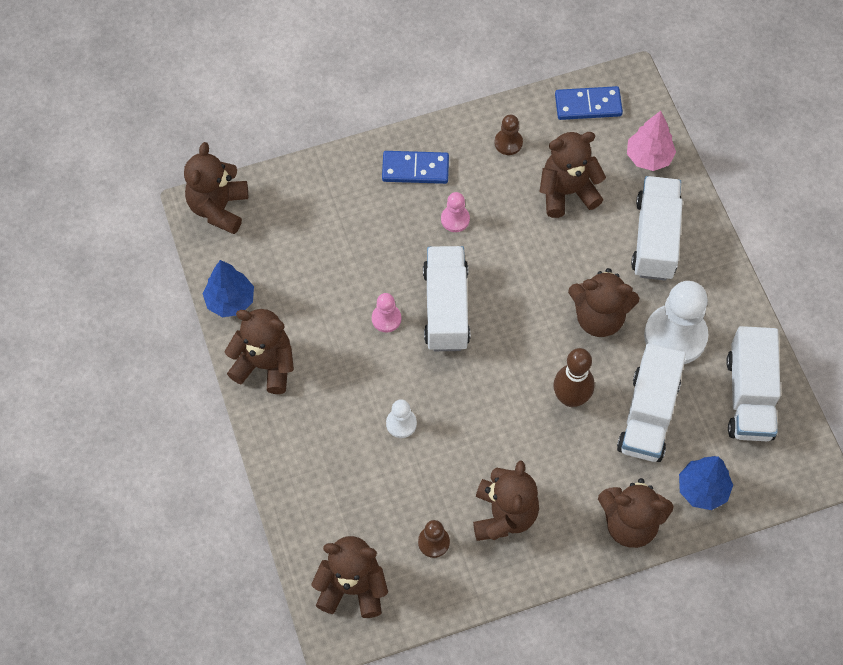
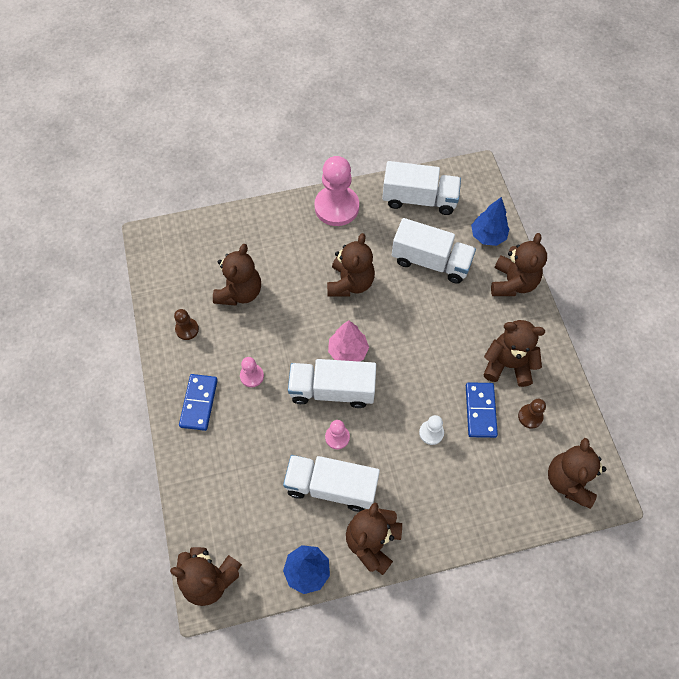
camera: 85 degrees left, 0 degrees up
(567, 192) = (240, 292): brown teddy bear -> brown teddy bear turned 150 degrees counterclockwise
(571, 398) = (415, 309): brown bowling pin -> none
(588, 105) = (163, 269): blue domino -> blue domino (480, 410)
(649, 157) = (218, 234): pink tree -> pink tree (348, 351)
(655, 238) = (289, 239): white truck -> white truck (331, 487)
(675, 336) = (369, 237): white pawn -> none
(716, 291) = (336, 207): none -> pink pawn

